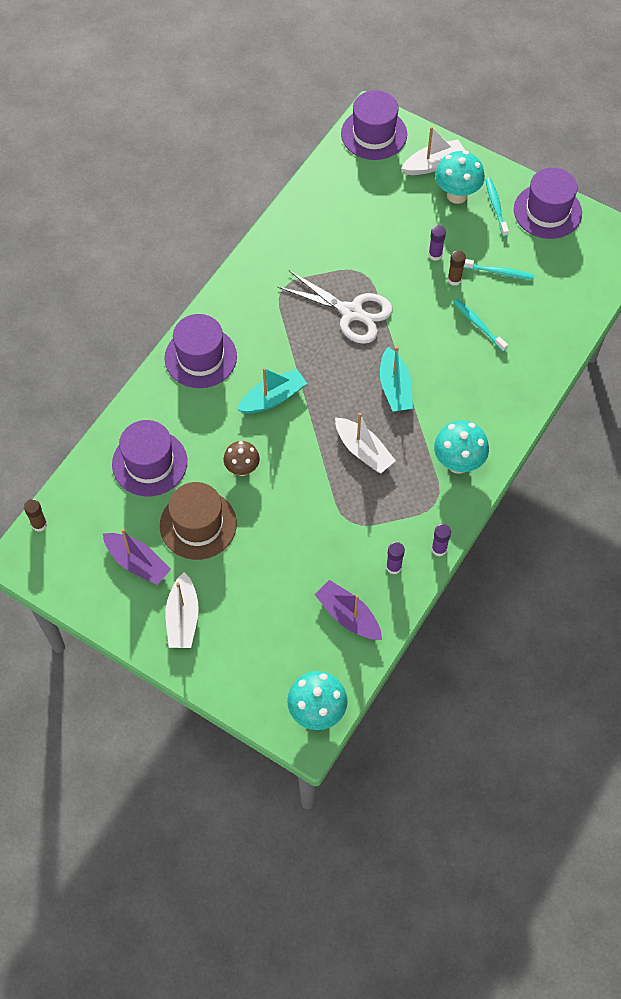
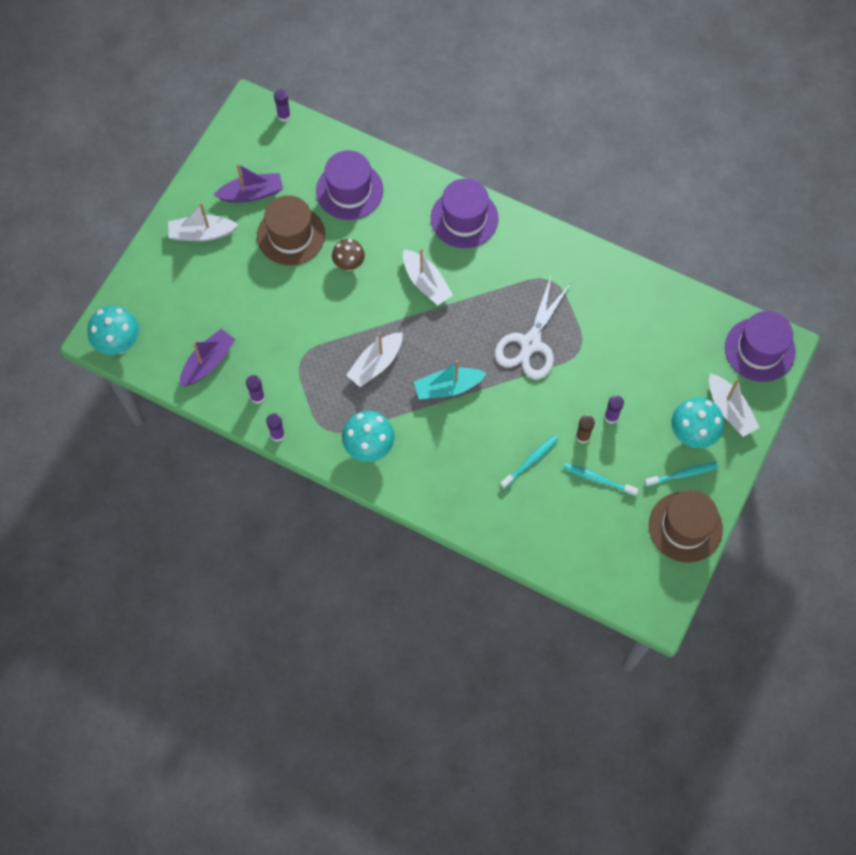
camera: 85 degrees right, 5 degrees up
(39, 524) = (284, 116): brown glue stick -> purple glue stick
(137, 563) = (252, 193): purple boat -> purple boat turned 135 degrees counterclockwise
(273, 398) = (426, 283): turquoise boat -> white boat
(498, 272) = (598, 479): turquoise toothbrush -> turquoise toothbrush turned 105 degrees clockwise
(547, 211) = (685, 527): purple hat -> brown hat

